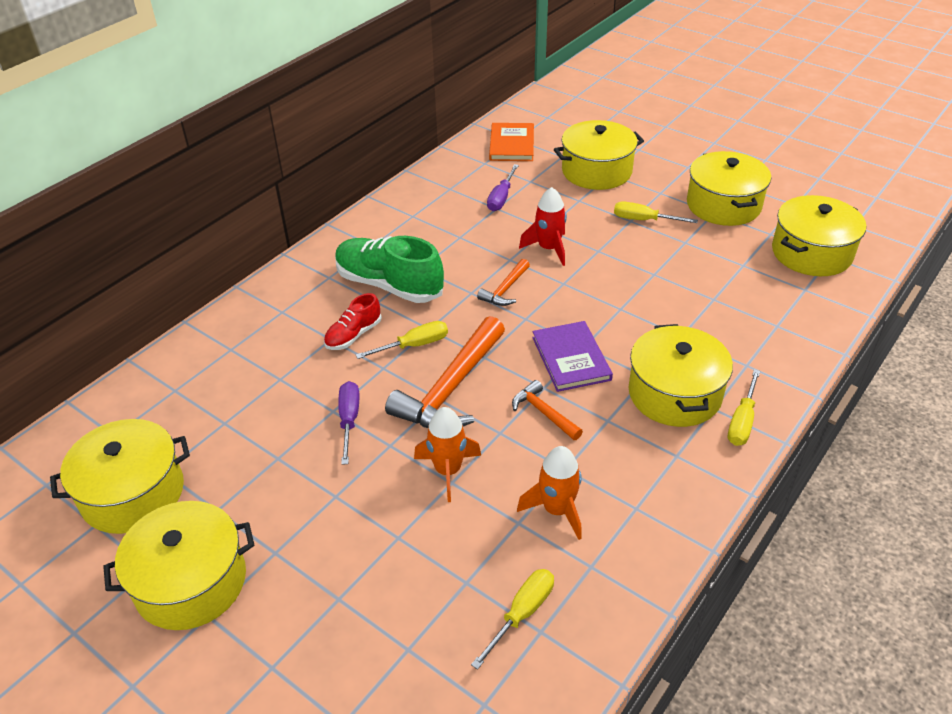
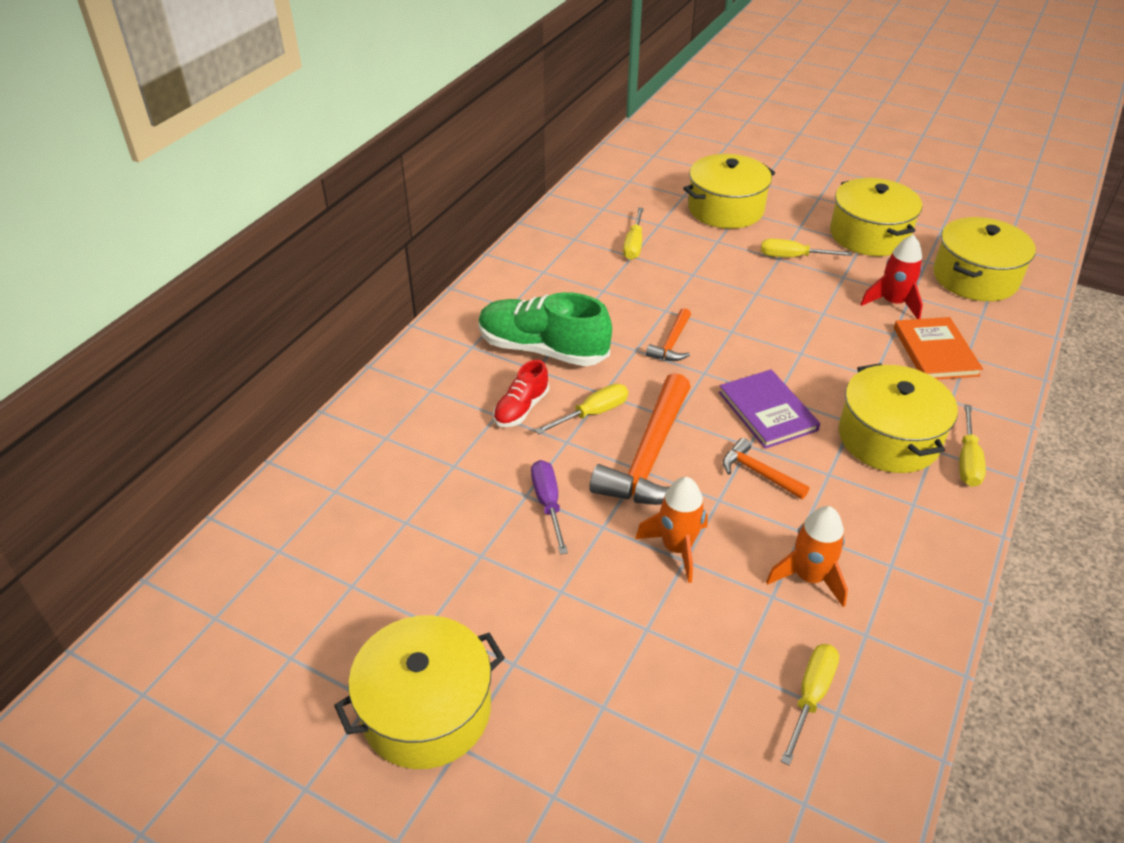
camera: 10 degrees left, 0 degrees up
(133, 493) = (324, 615): yellow pot -> none
(501, 198) = (634, 245): purple screwdriver -> yellow screwdriver
(511, 144) = (625, 187): orange book -> orange book (935, 351)
(548, 249) = (703, 295): red rocket -> red rocket (892, 303)

